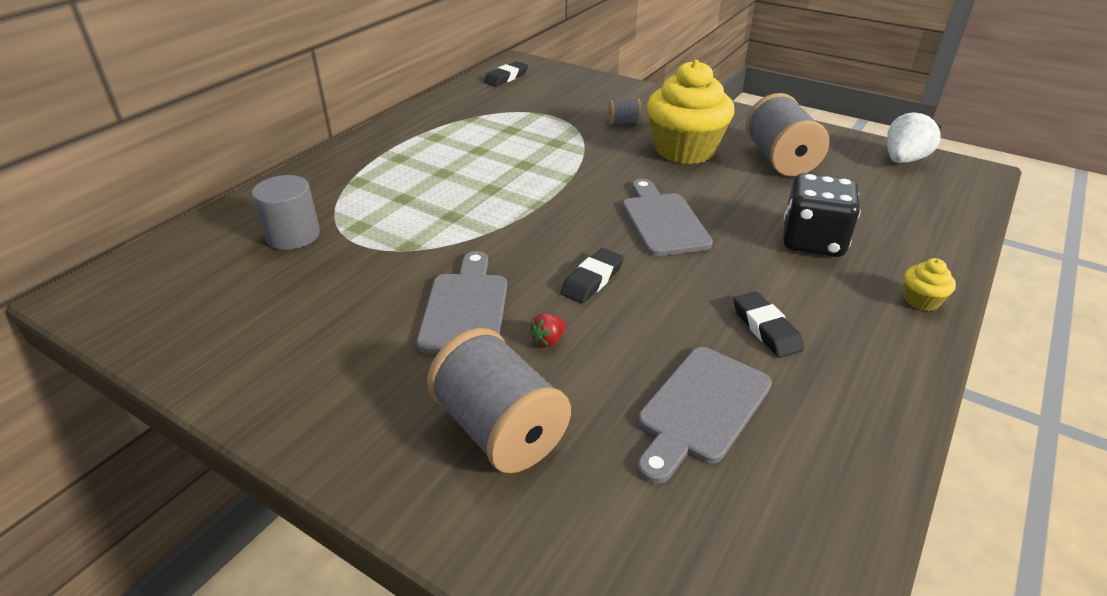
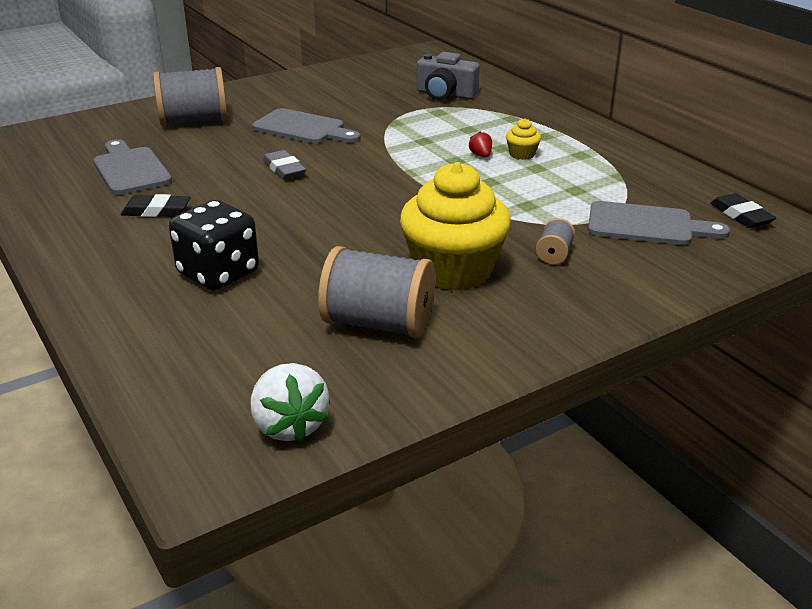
camera: 115 degrees right, 5 degrees down
(293, 235) = (445, 94): grey cylinder -> grey camera
(548, 340) = (242, 144): red strawberry -> red strawberry (481, 155)
(592, 280) = (284, 169): black eraser -> grey eraser
(662, 221) = (329, 215): grey cutting board -> grey cutting board (646, 225)
(921, 300) = (88, 287): yellow cupcake -> yellow cupcake (522, 154)

